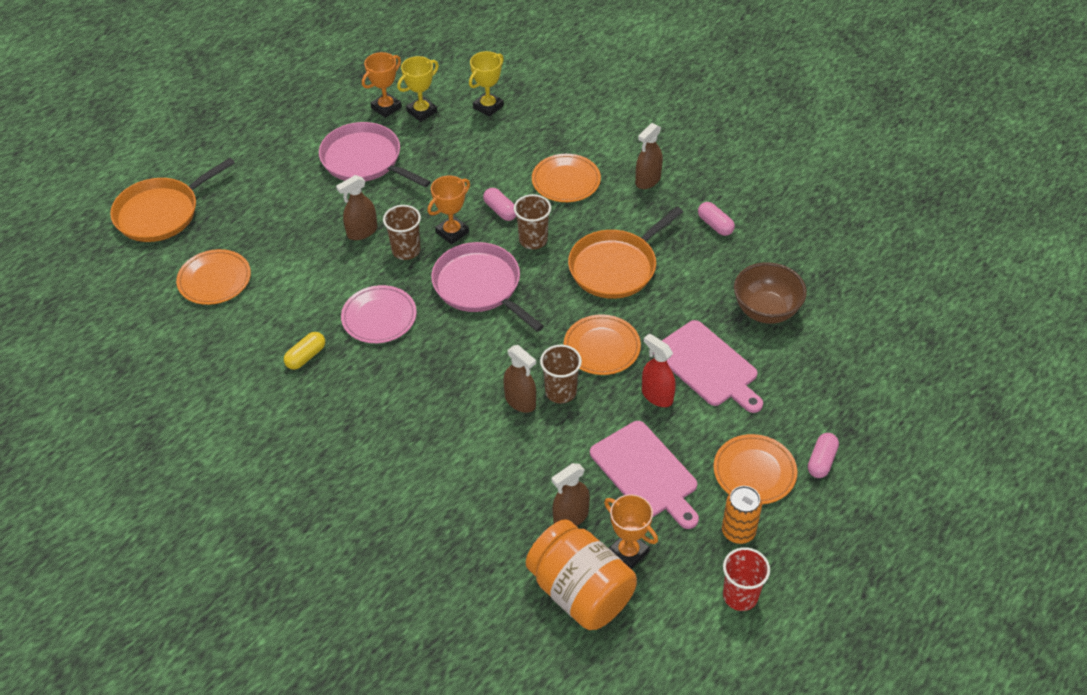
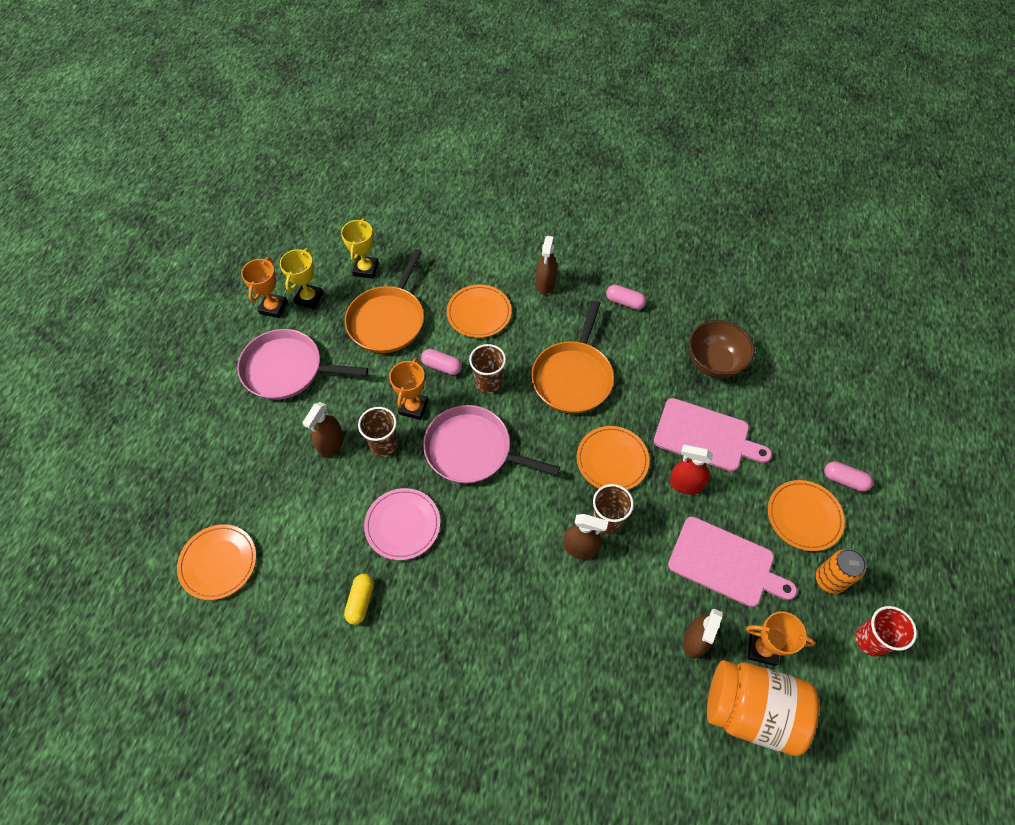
camera: 30 degrees left, 10 degrees up
(161, 213) = (117, 515): orange pan -> orange pan (388, 320)
(821, 461) = (844, 480): pink capsule -> pink capsule turned 60 degrees counterclockwise

